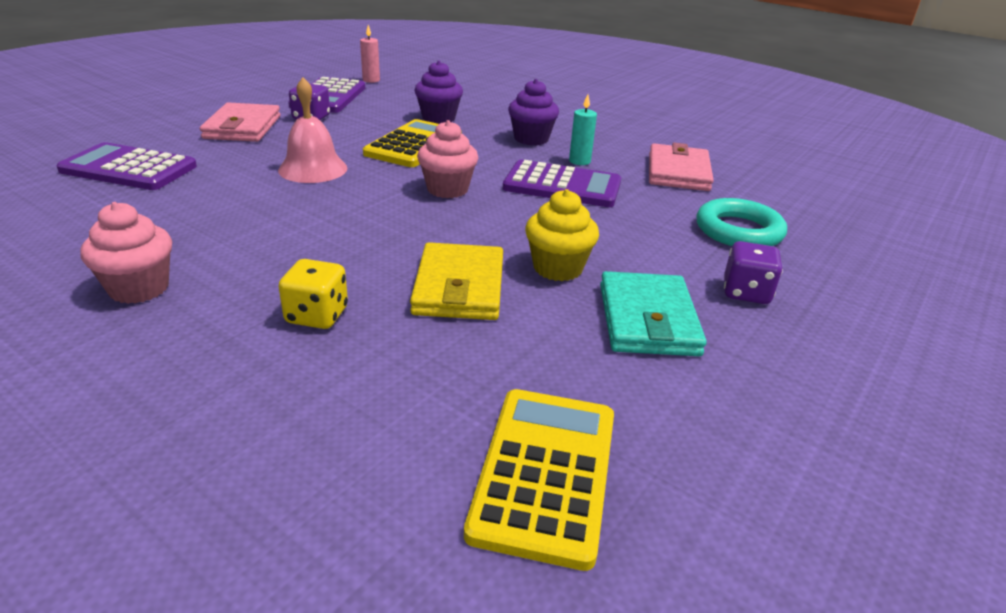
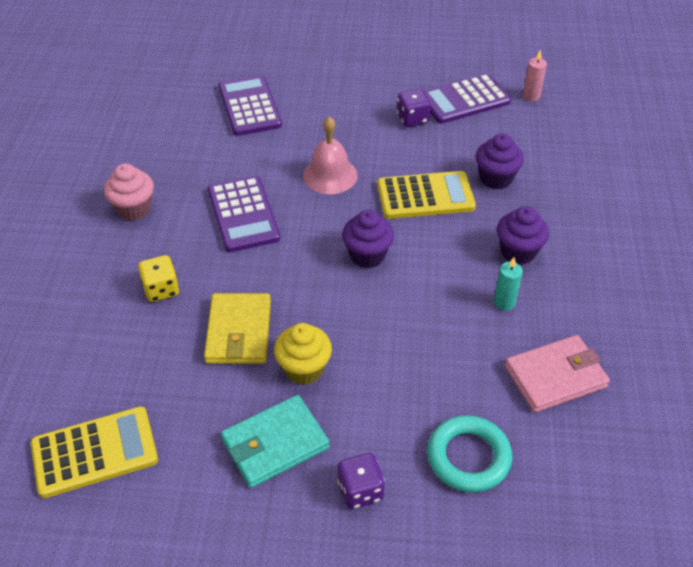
camera: 60 degrees right, 15 degrees up
(242, 127) = (358, 102): pink wallet -> none
(447, 189) = (367, 255): pink cupcake -> purple cupcake
(459, 287) = (238, 332): yellow wallet -> yellow wallet turned 60 degrees counterclockwise
(562, 186) = (441, 313): purple calculator -> purple calculator (243, 214)

